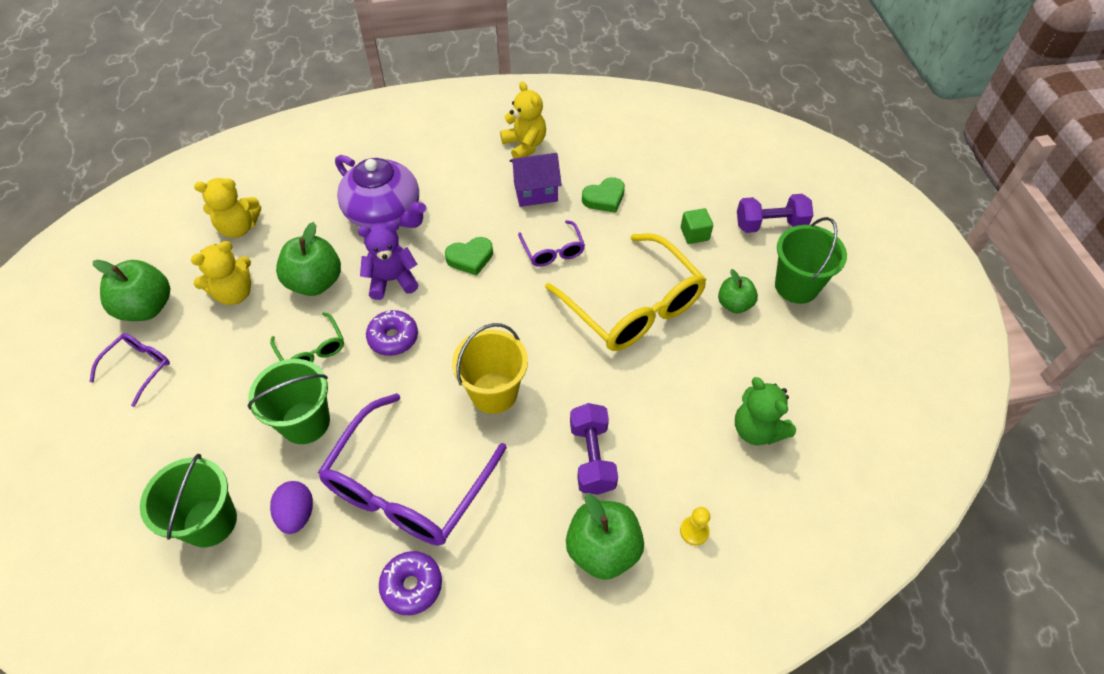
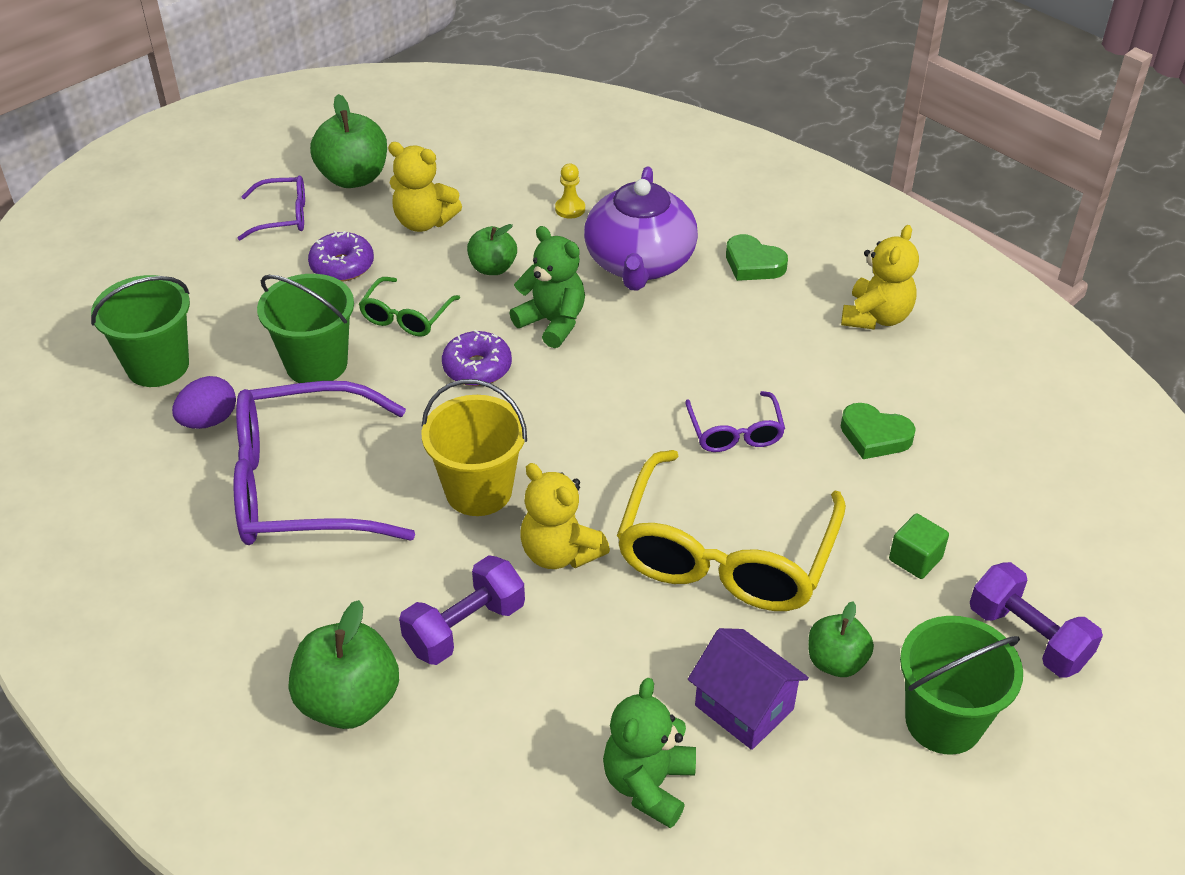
camera: 55 degrees right, 10 degrees down
(239, 227) = (507, 174): yellow teddy bear -> yellow teddy bear (560, 553)
(315, 282) = (493, 268): green apple -> green apple, size x0.61
(392, 280) = (552, 322): purple teddy bear -> green teddy bear
(412, 585) = (191, 555): purple donut -> purple donut (342, 266)
(470, 258) = (648, 367): green heart -> green heart (753, 264)
(535, 192) = (811, 367): purple house -> purple house (744, 707)
(553, 251) = (735, 432): purple glasses -> purple glasses turned 45 degrees counterclockwise
(694, 531) = (440, 784): yellow pawn -> yellow pawn (570, 209)

